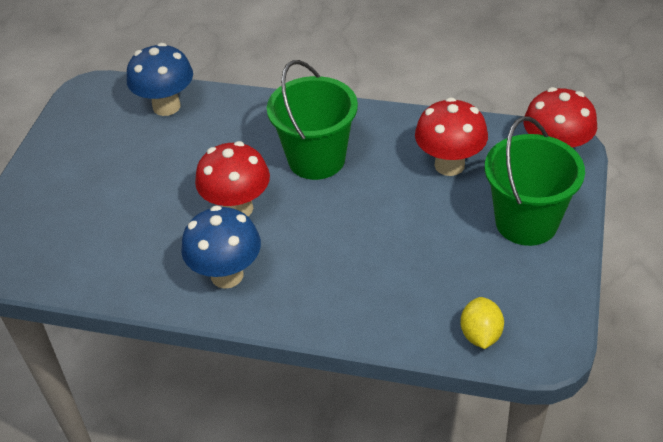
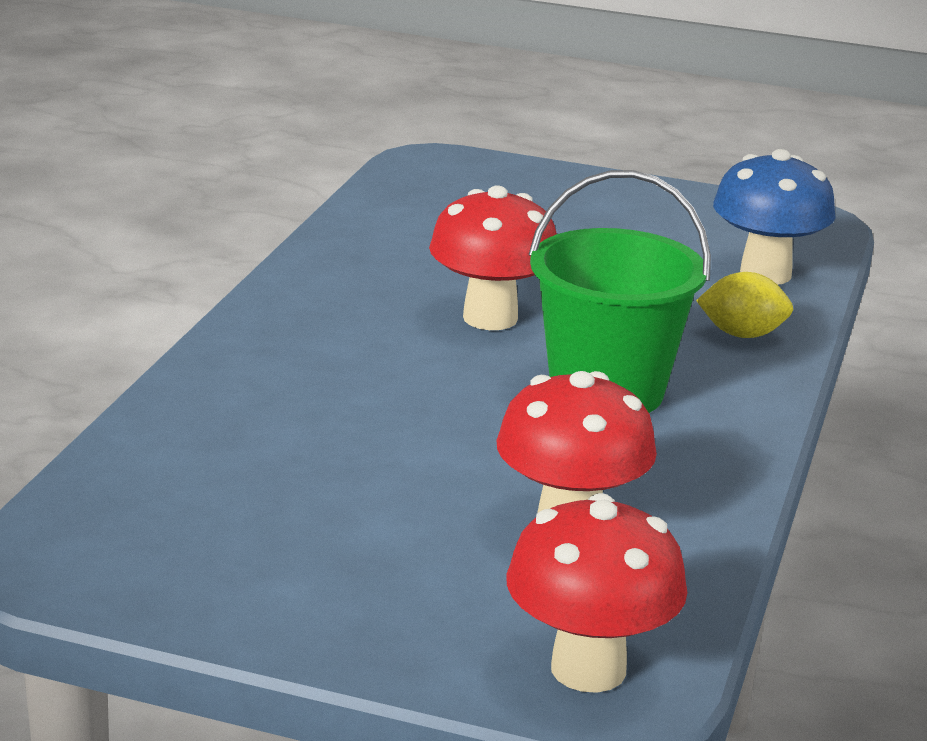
camera: 90 degrees right, 20 degrees down
(227, 275) = (340, 303): blue mushroom -> none
(480, 335) = (107, 499): yellow lemon -> yellow lemon (742, 334)
(526, 222) = (373, 593): green bucket -> none

